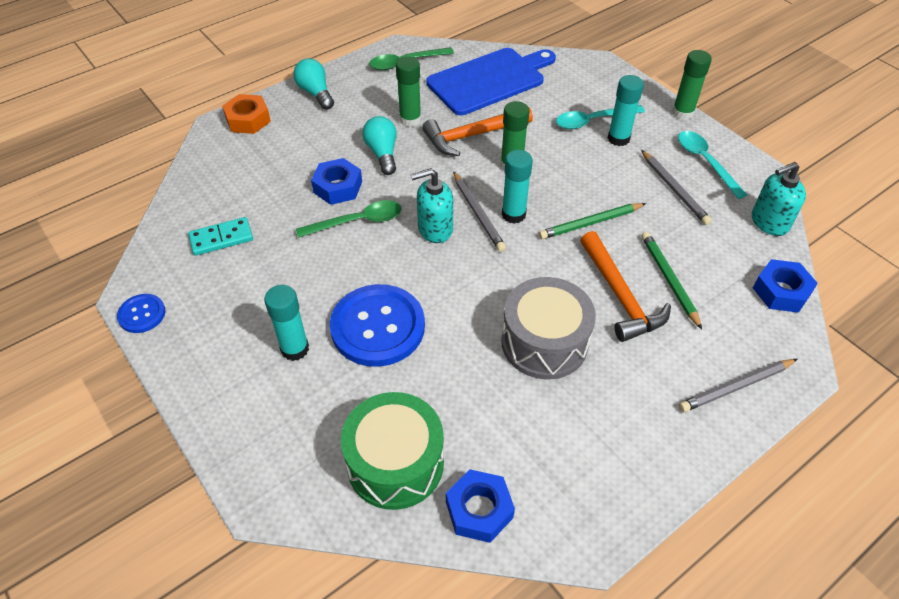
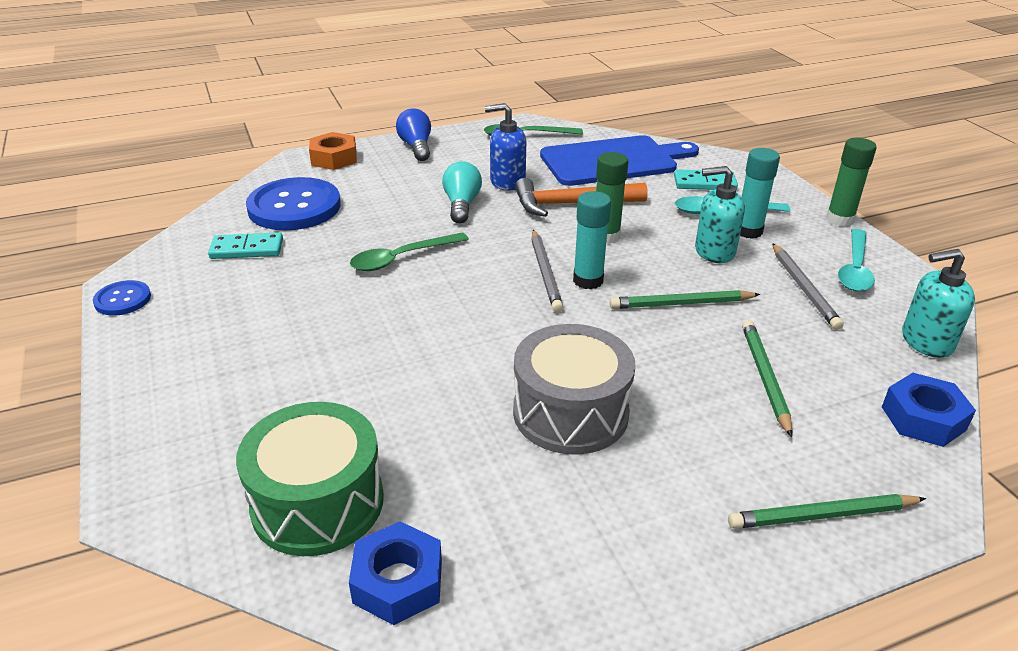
camera: 15 degrees right, 15 degrees down
(295, 349) = (265, 361): turquoise glue stick -> none
(315, 93) = (416, 147): turquoise light bulb -> blue light bulb
(338, 187) = (396, 225): blue nut -> none
(357, 222) = (402, 258): green spoon -> green spoon turned 150 degrees clockwise
(378, 327) = (372, 358): blue button -> blue button (294, 207)
(410, 120) = (507, 181): green glue stick -> blue soap dispenser
(435, 229) = (487, 279): turquoise soap dispenser -> turquoise soap dispenser (714, 251)
(570, 92) = (704, 183): none -> turquoise domino
(620, 296) = (691, 382): orange hammer -> none
(705, 162) = (855, 269): turquoise spoon -> turquoise spoon turned 150 degrees counterclockwise
(736, 387) = (822, 515): grey pencil -> green pencil

